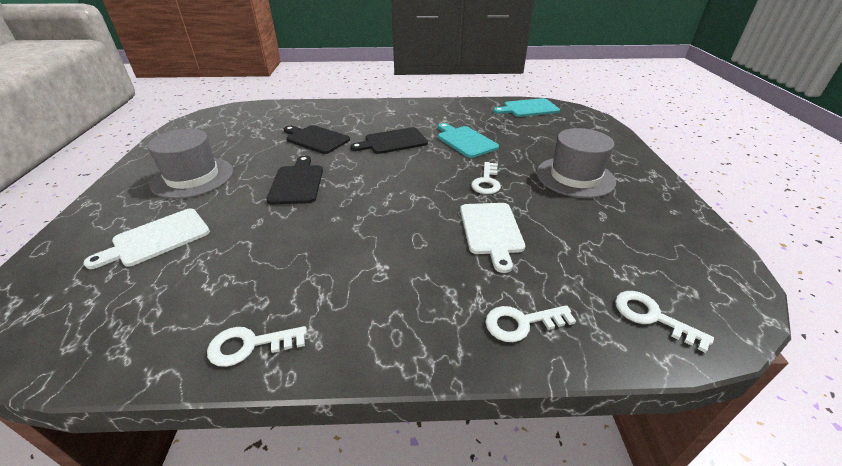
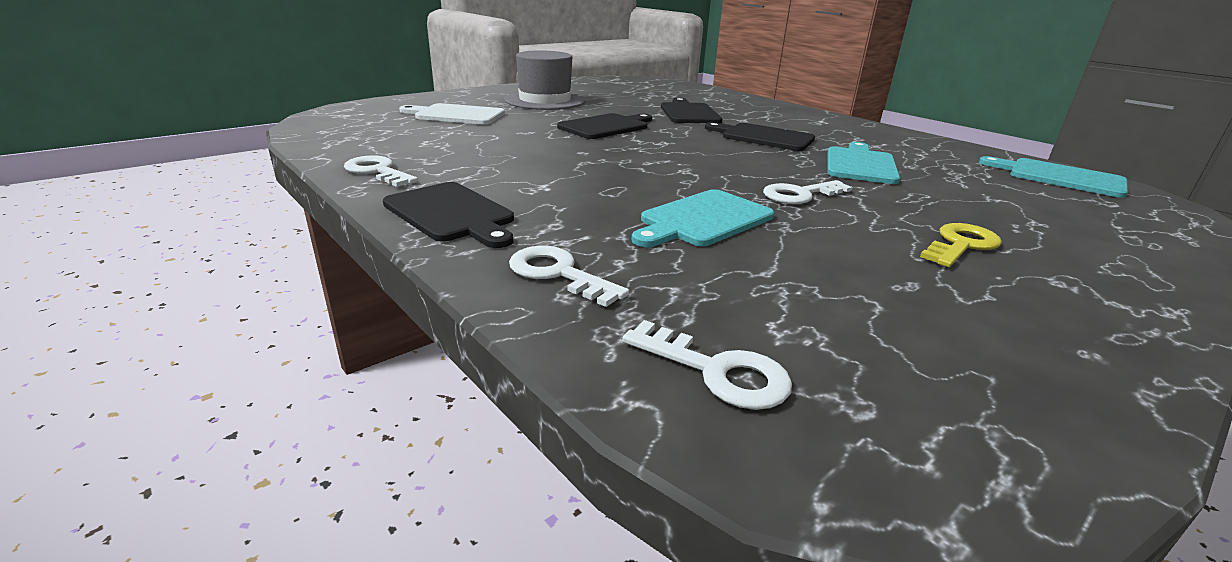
camera: 50 degrees right, 10 degrees down
(389, 334) = (451, 214): none -> black cutting board
(491, 231) = (703, 219): white cutting board -> turquoise cutting board
(575, 177) = (961, 245): grey hat -> yellow key
(651, 317) = (718, 371): white key -> white key turned 120 degrees clockwise

